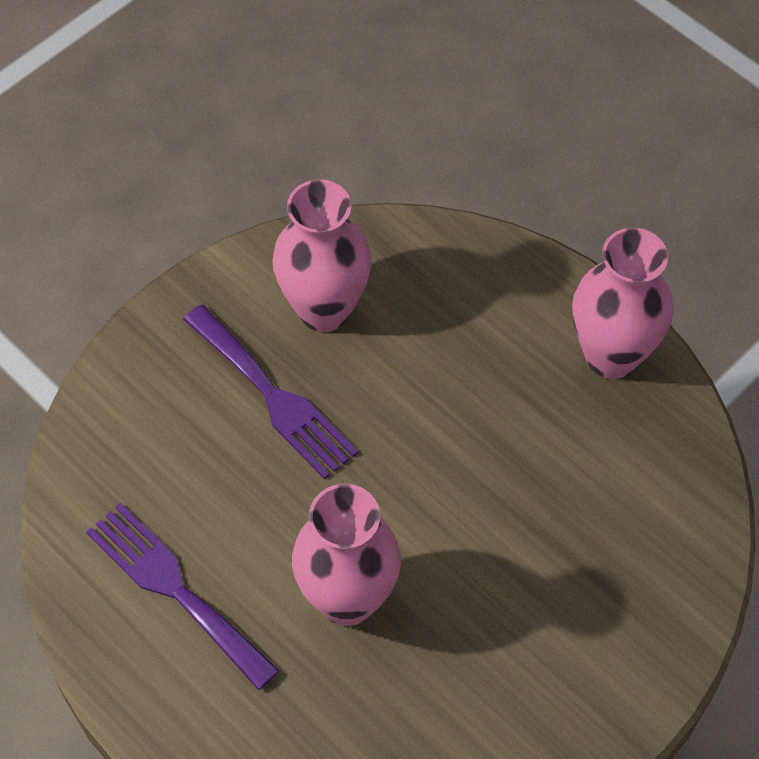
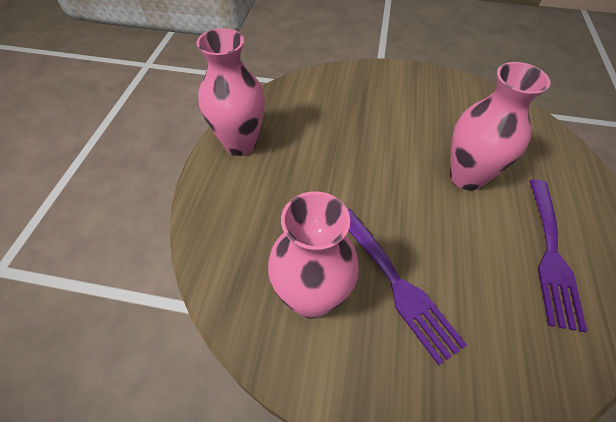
camera: 125 degrees left, 5 degrees down
(274, 397) = (397, 285): purple fork -> purple fork turned 135 degrees clockwise

